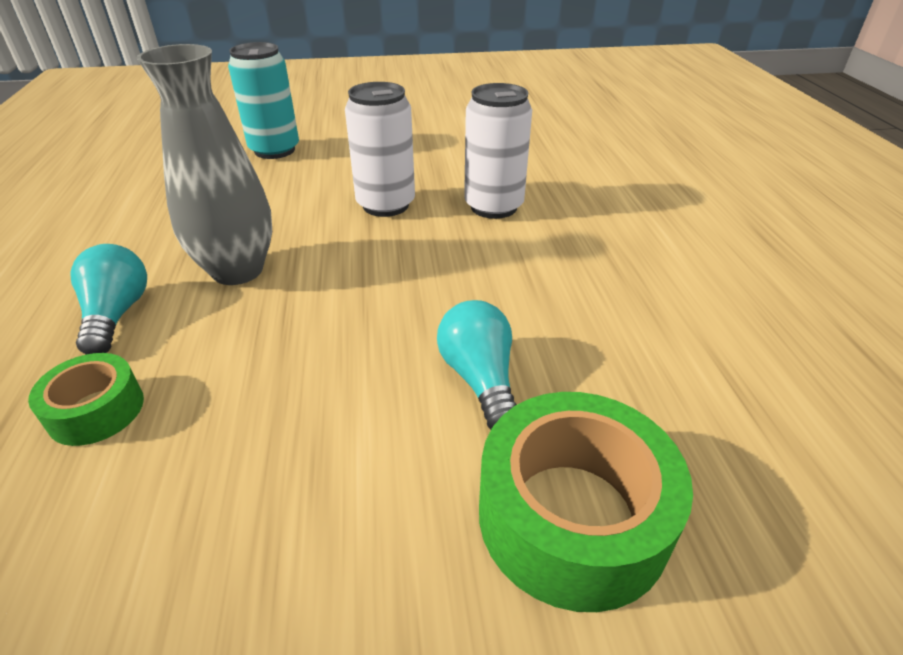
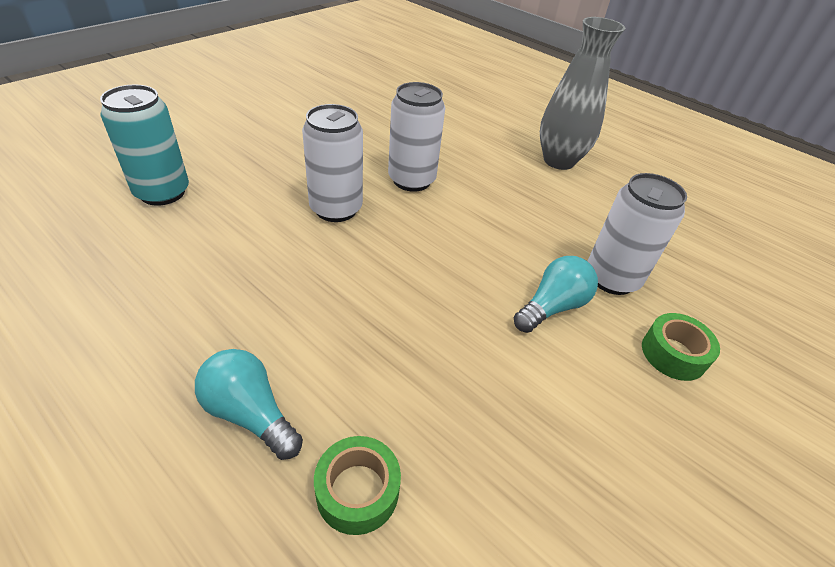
camera: 45 degrees left, 5 degrees up
(237, 270) = (298, 319): grey vase -> grey vase (559, 161)
(480, 379) = (552, 307): turquoise light bulb -> turquoise light bulb turned 105 degrees clockwise
(572, 516) = (673, 354): green tape -> green tape, size x0.55
(606, 392) = (611, 278): none -> white can

